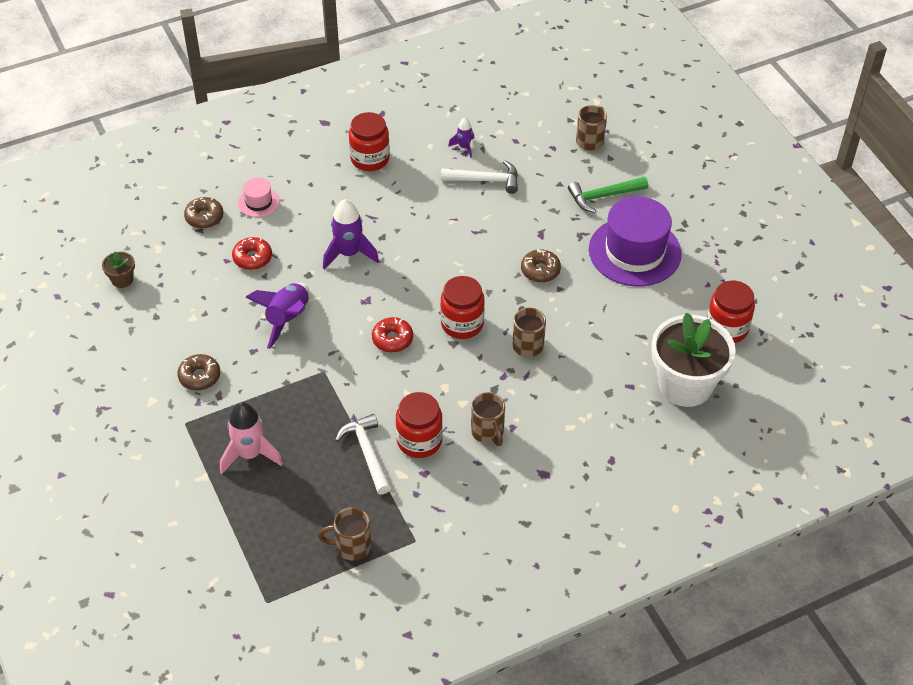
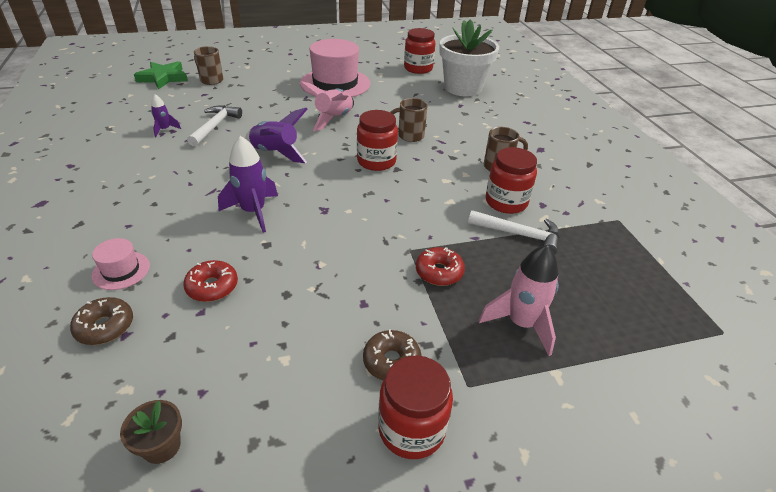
camera: 80 degrees left, 10 degrees down
(287, 319) = (325, 268): purple rocket -> purple rocket (275, 153)
(351, 546) = (634, 259): brown mug -> none
(367, 453) = (519, 235): white hammer -> white hammer turned 150 degrees counterclockwise
(370, 159) = (128, 181): red jar -> red jar (411, 429)
(392, 339) = (381, 200): red donut -> red donut (439, 272)
(540, 270) = (334, 119): brown donut -> pink rocket
(576, 102) = (163, 78): none -> green star
(603, 196) = (273, 85): green hammer -> none
(634, 251) = (335, 83): purple hat -> pink hat

